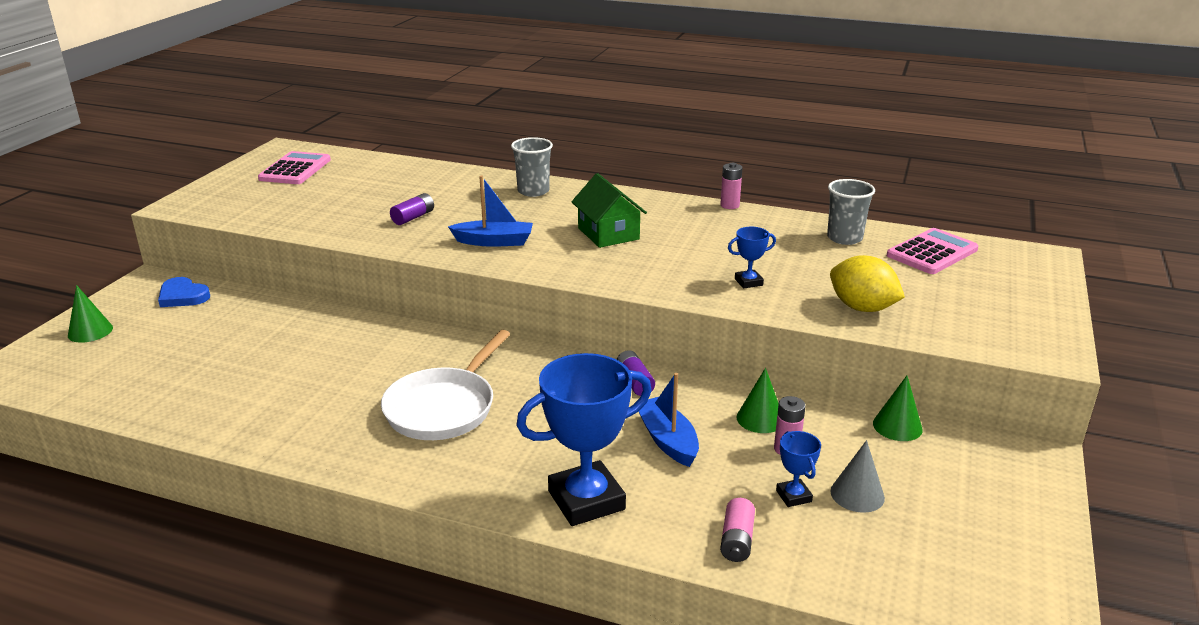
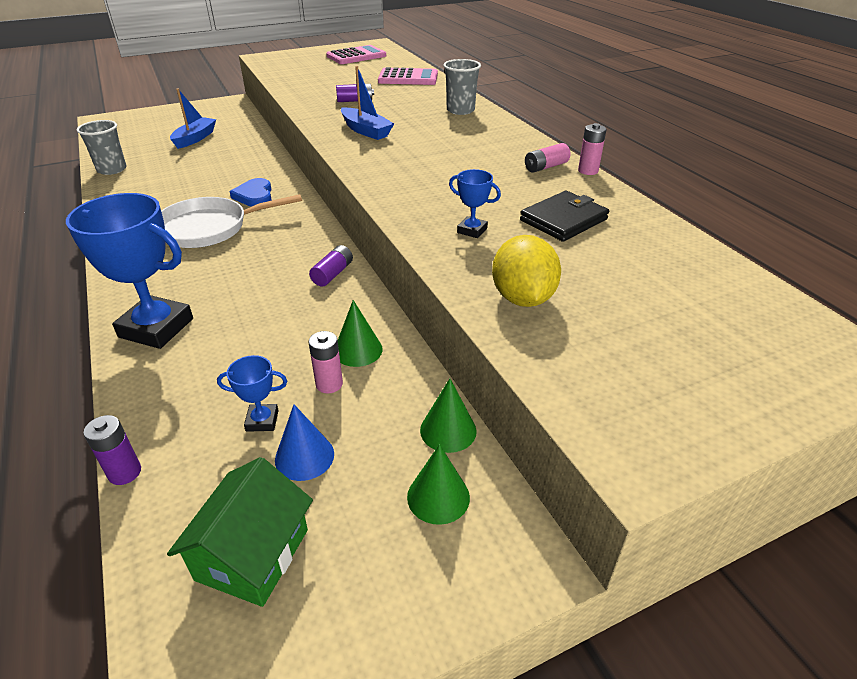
camera: 45 degrees right, 10 degrees up
(90, 331) = (164, 115): green cone -> green cone (438, 497)
(183, 296) = (227, 114): blue heart -> blue heart (254, 196)
(608, 234) = (447, 154): green house -> green house (252, 554)
(667, 440) = (272, 323): blue boat -> blue boat (195, 138)
(736, 540) = (168, 420): pink battery -> pink battery (545, 167)
(779, 584) = (125, 472): none -> purple battery
(785, 248) = (563, 220): none -> black wallet
(793, 496) = (262, 420): blue trophy -> blue trophy turned 60 degrees clockwise
(844, 238) = (640, 236): grey cup -> grey cup (112, 169)
(857, 494) = (304, 456): grey cone -> blue cone
(932, 252) = (710, 289): pink calculator -> pink calculator (408, 78)

